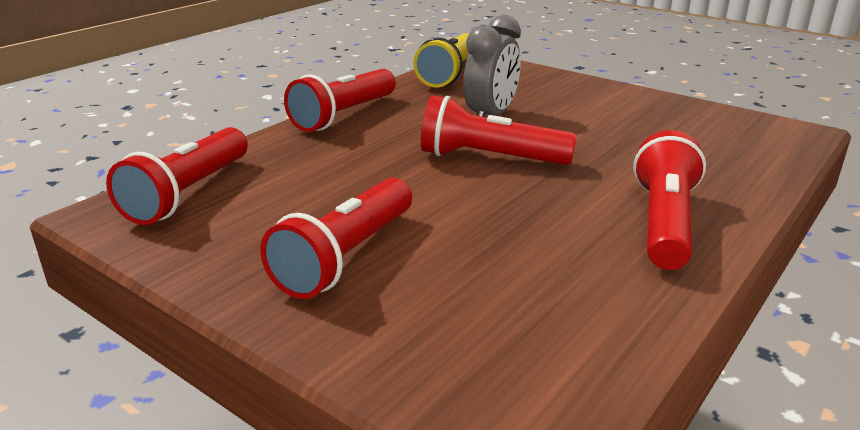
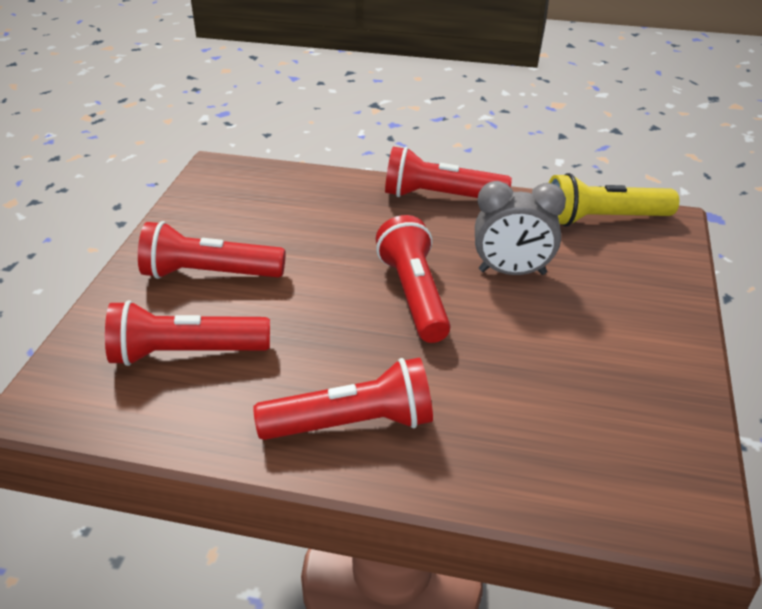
camera: 65 degrees right, 10 degrees up
(189, 193) = (259, 184): red flashlight -> red flashlight (186, 353)

